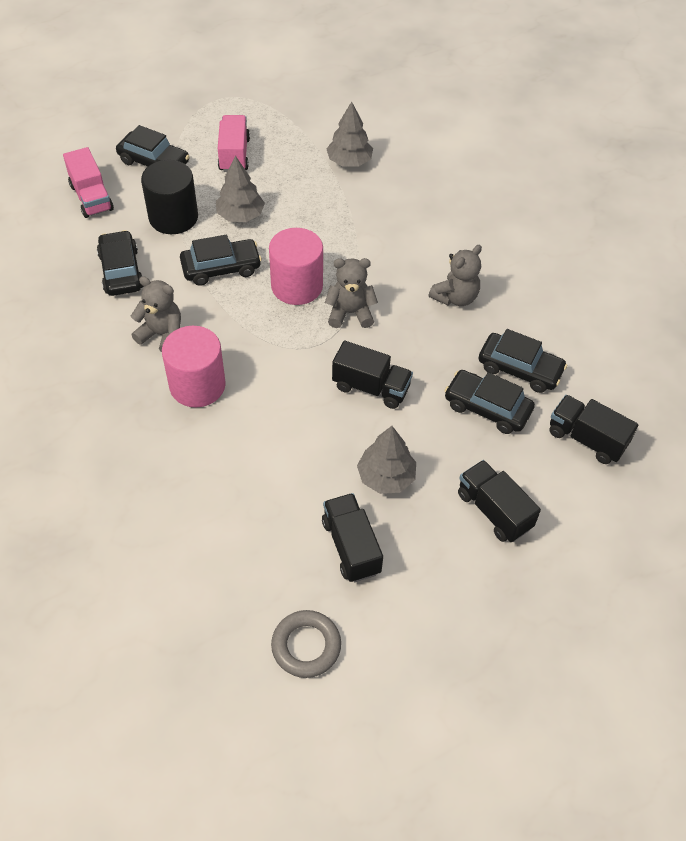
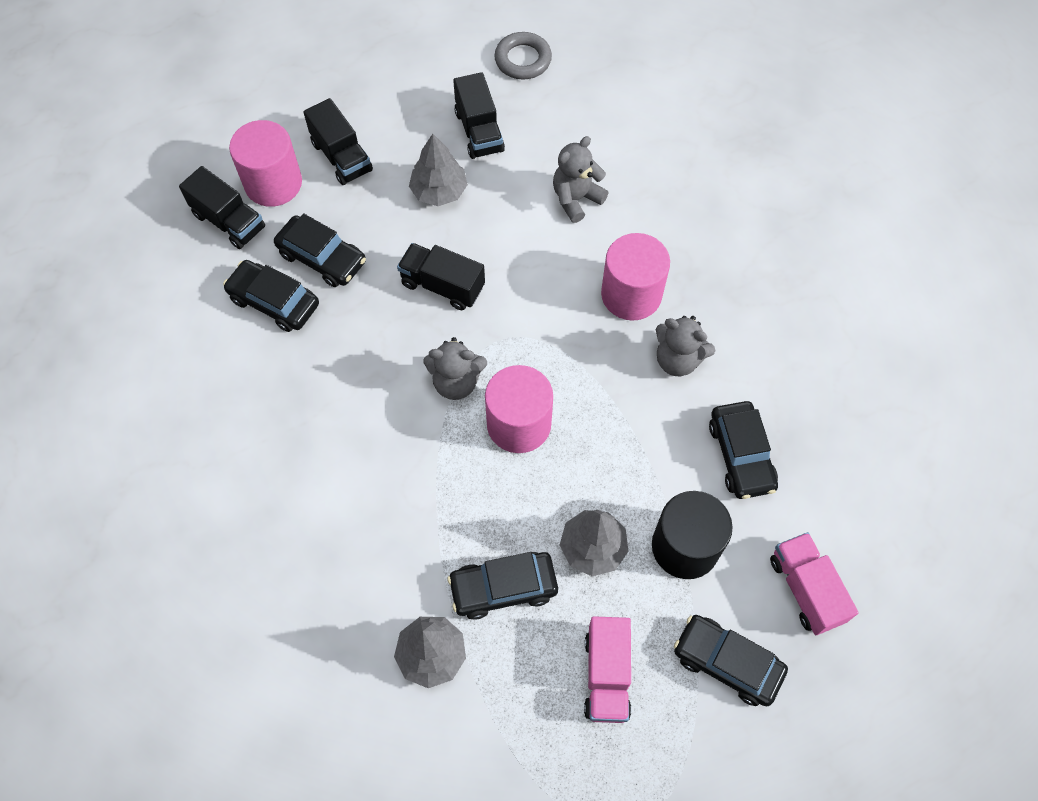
camera: 175 degrees left, 10 degrees up
(221, 268) = (614, 455): black car -> black car (503, 588)
(455, 297) = (325, 400): grey teddy bear -> grey teddy bear (576, 199)
(556, 479) = (273, 183): none -> pink cylinder

